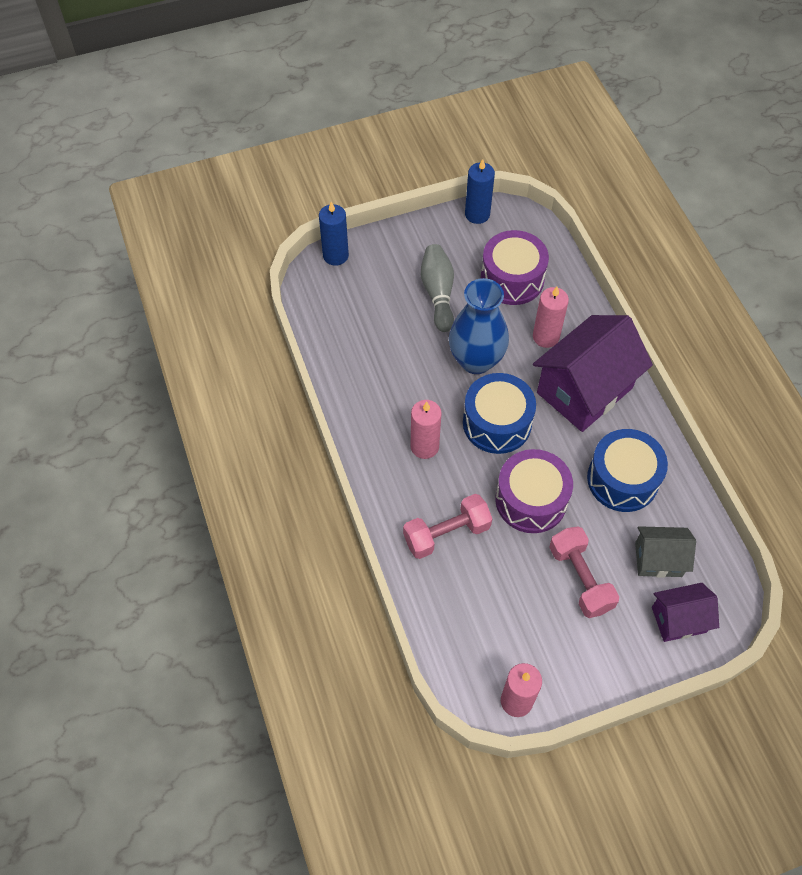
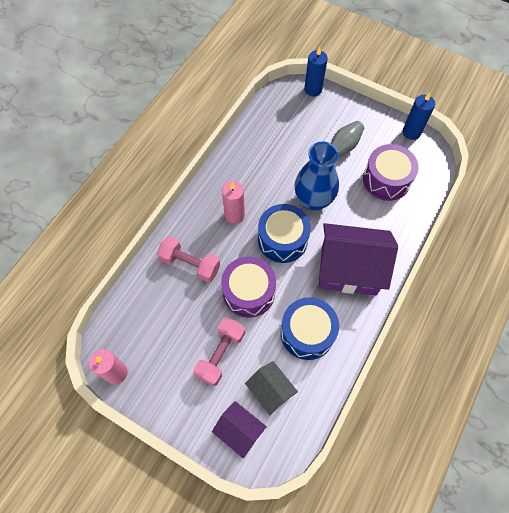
camera: 50 degrees right, 5 degrees up
(546, 337) = (365, 224): pink candle -> none

